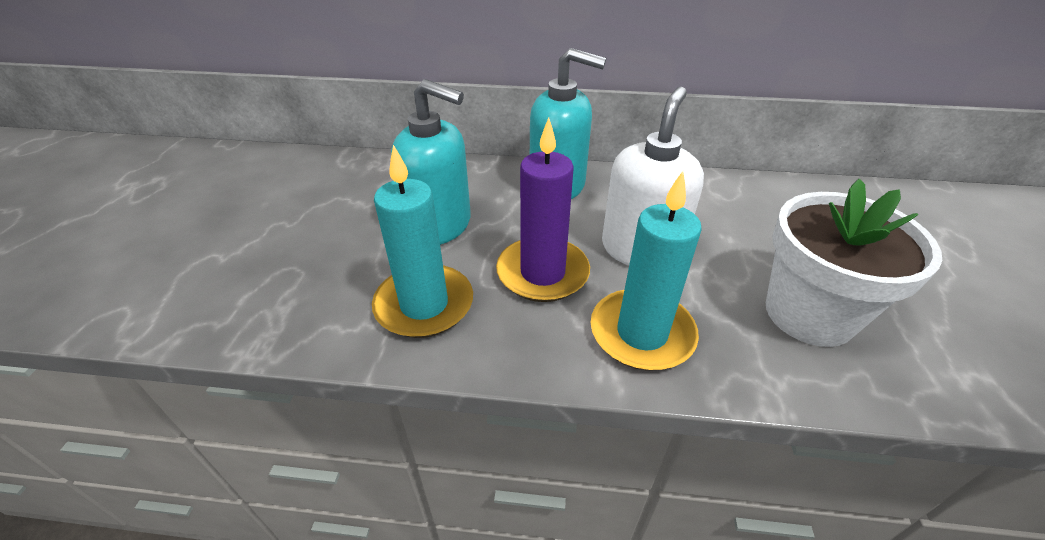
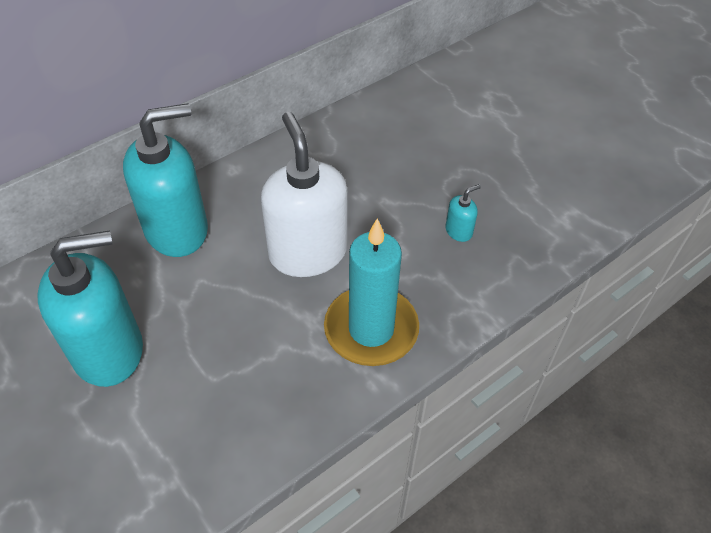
camera: 45 degrees left, 10 degrees up
(424, 304) = (185, 436): turquoise candle -> none
(542, 273) = (253, 332): purple candle -> none
(809, 314) = (459, 231): white flower pot -> turquoise soap dispenser

